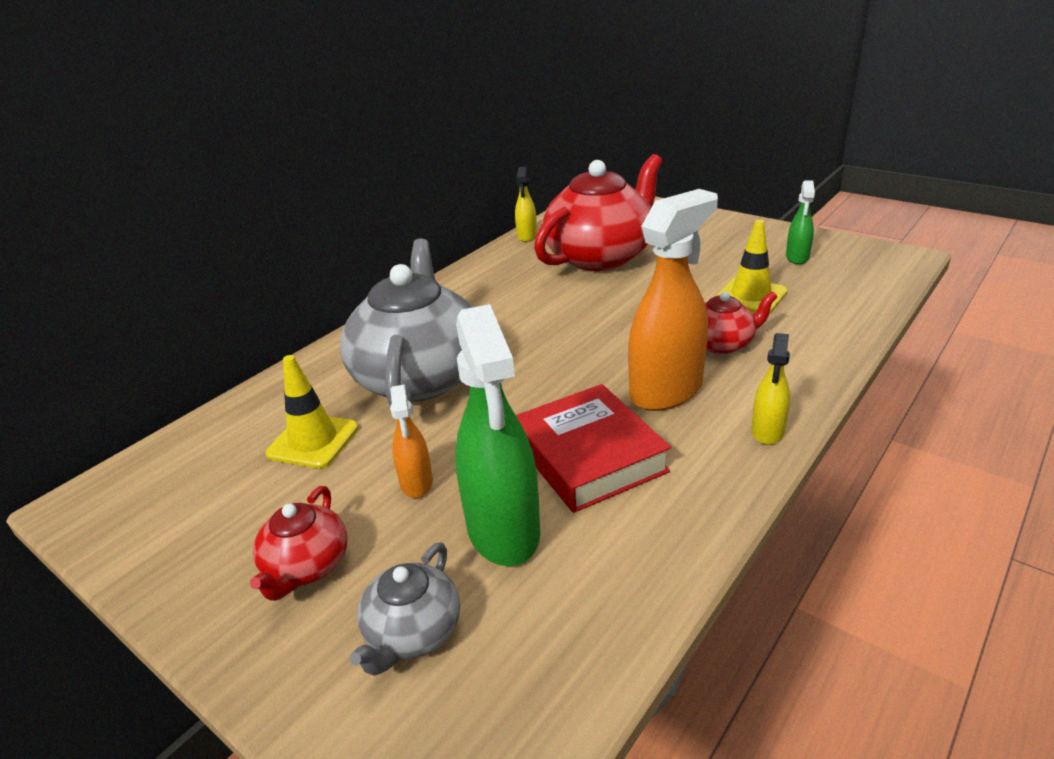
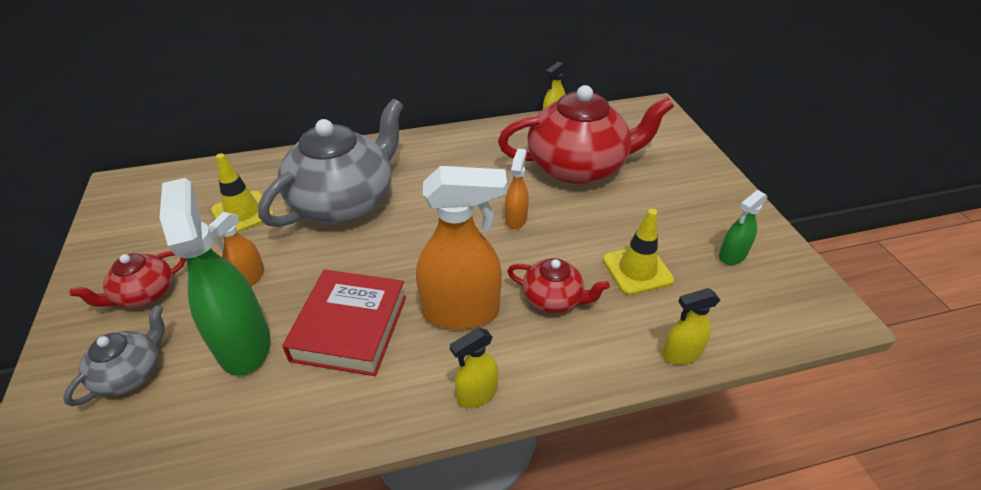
camera: 35 degrees right, 10 degrees up
(412, 633) = (131, 373): grey teapot -> grey teapot turned 150 degrees clockwise
(503, 530) = (244, 344): green spray bottle -> green spray bottle turned 135 degrees clockwise
(607, 311) = (516, 219): none -> orange spray bottle
(857, 326) = (681, 354): none -> yellow spray bottle

